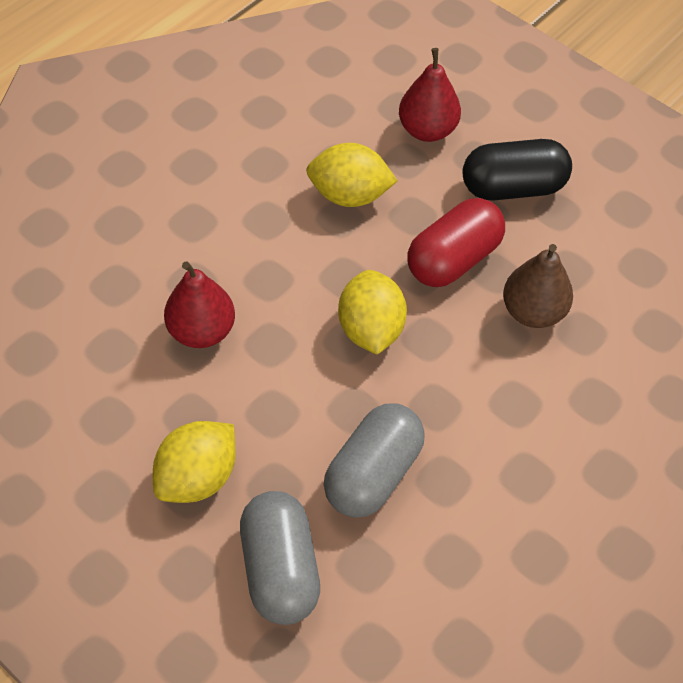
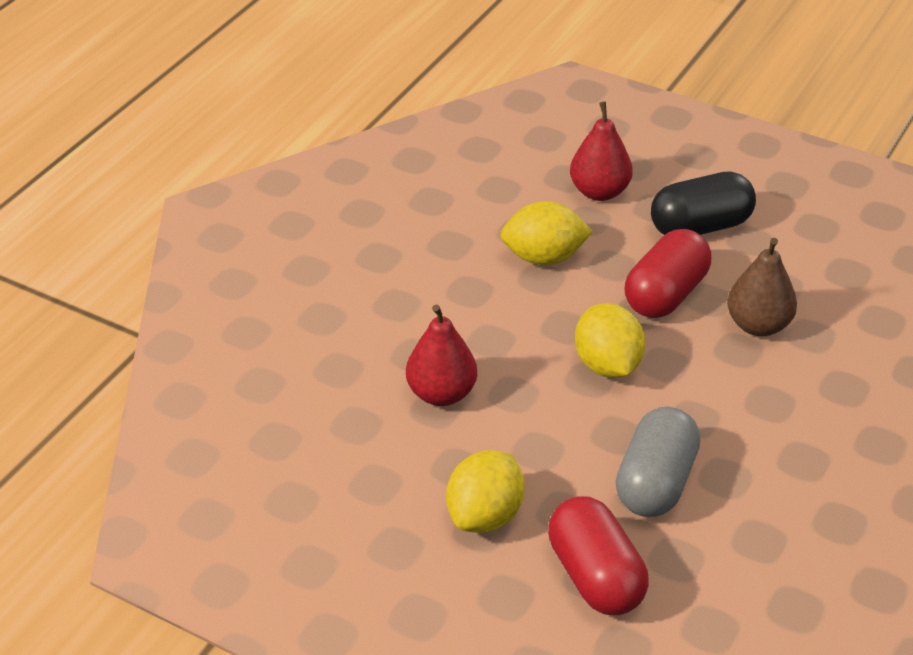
camera: 10 degrees left, 15 degrees down
(280, 569) = (595, 577): grey capsule -> red capsule

